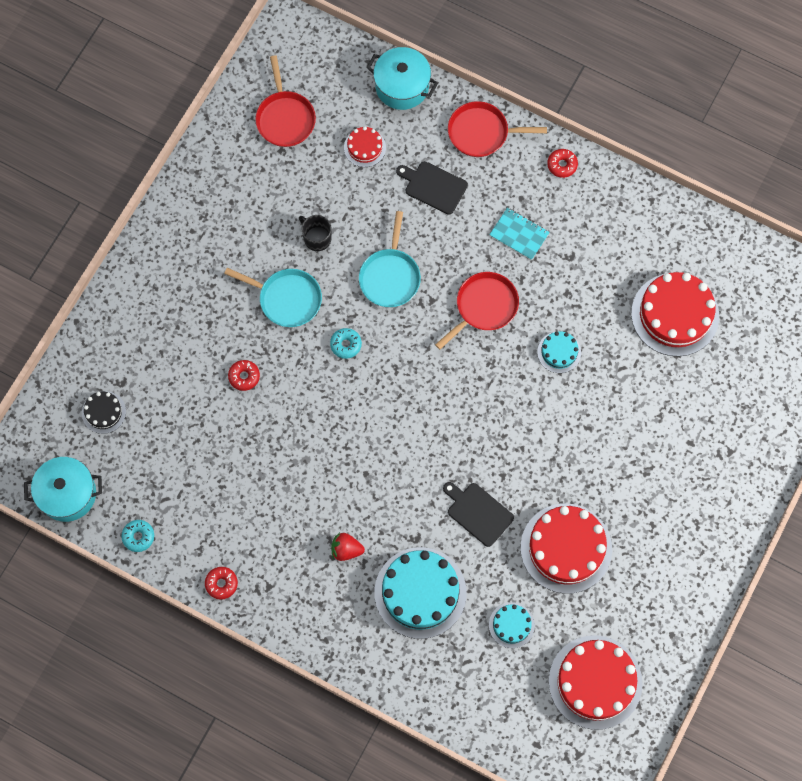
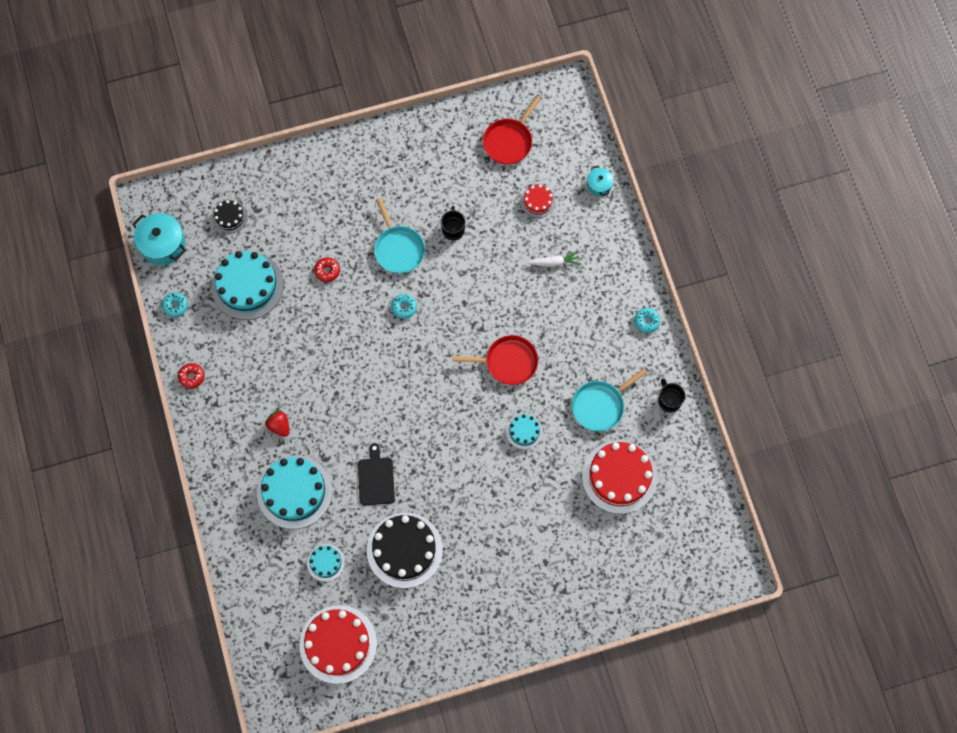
camera: 45 degrees right, 0 degrees up
(185, 457) = (247, 285): none -> turquoise cake
(390, 277) = (471, 292): turquoise pan -> turquoise pan (600, 406)
(402, 86) = (599, 185): turquoise pot -> turquoise pot, size x0.55
(433, 186) = (554, 262): black cutting board -> white carrot
(481, 133) = (618, 257): red pan -> none
(519, 234) = (575, 339): turquoise notebook -> none
(562, 165) = (646, 321): red donut -> turquoise donut
(566, 548) = (404, 550): red cake -> black cake
(648, 213) = (669, 400): none -> black mug

